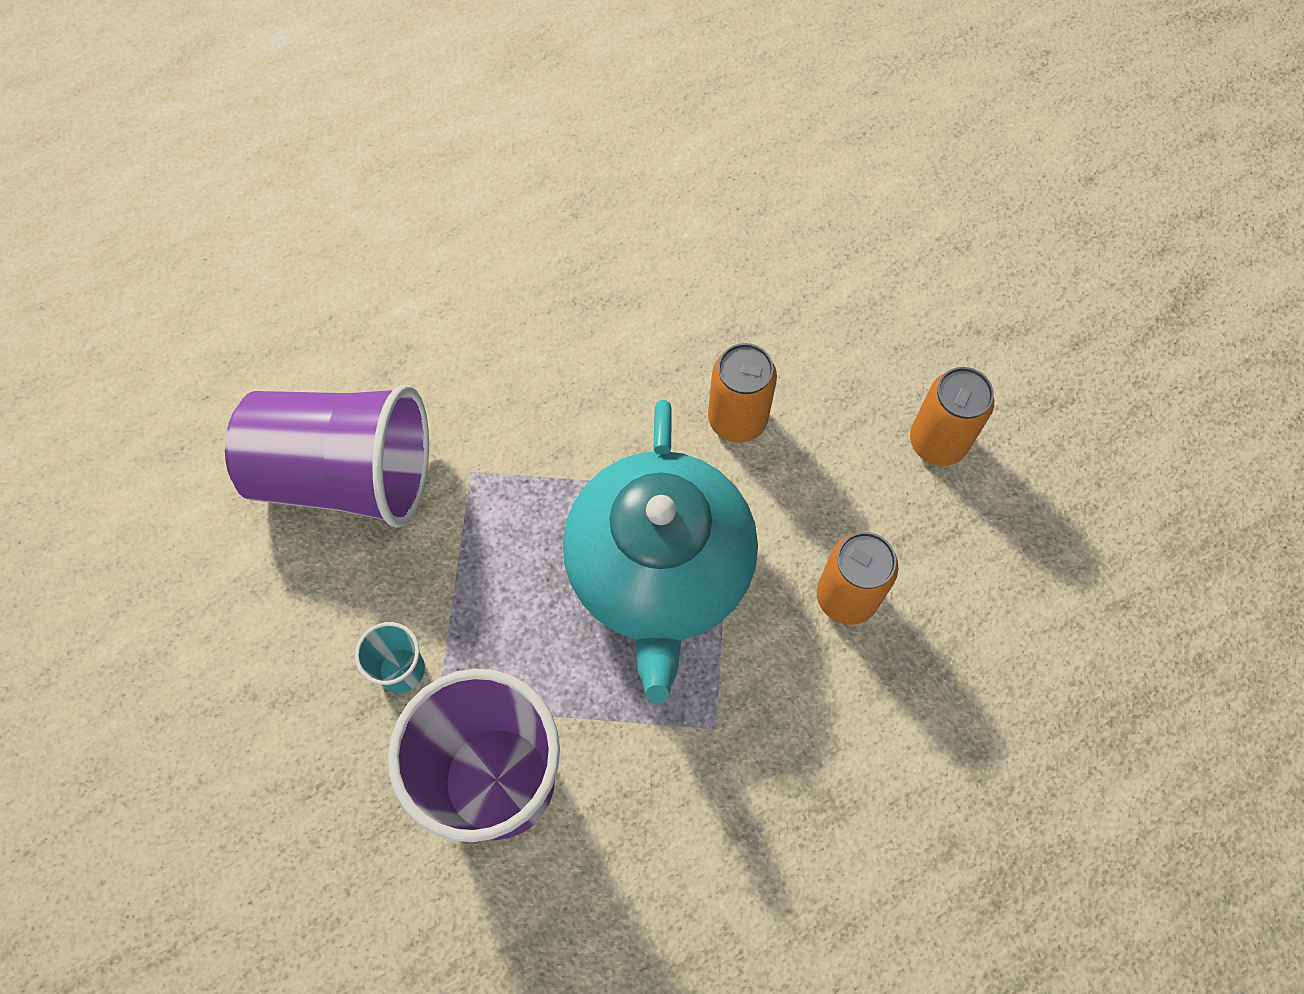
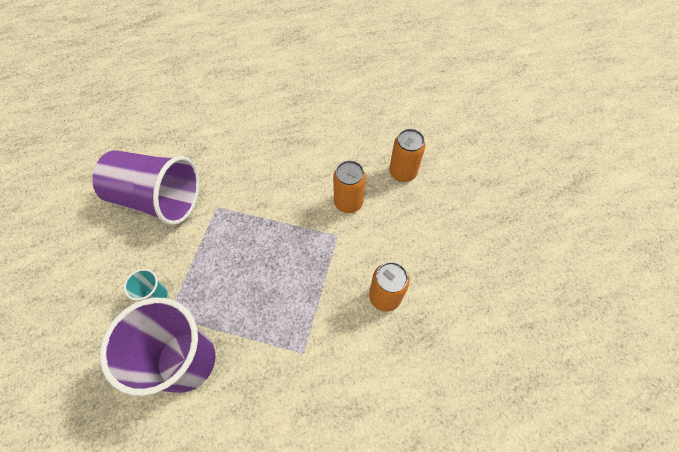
camera: 10 degrees right, 5 degrees down
(659, 572) = (294, 269): turquoise teapot -> none
(938, 442) = (445, 228): orange can -> orange can (402, 172)

